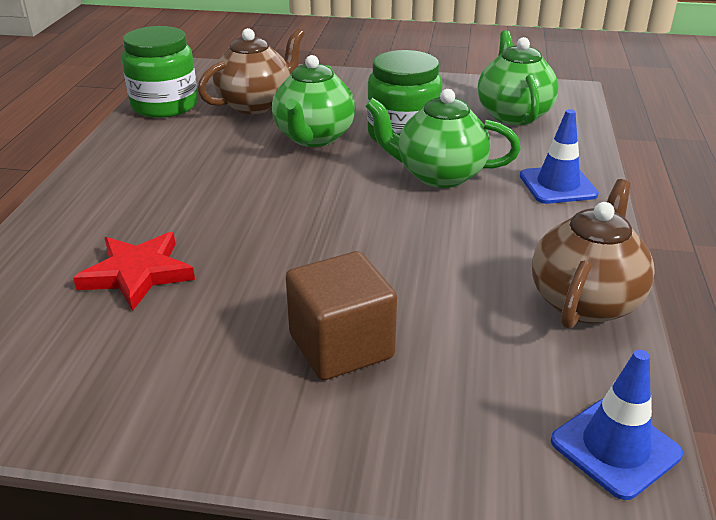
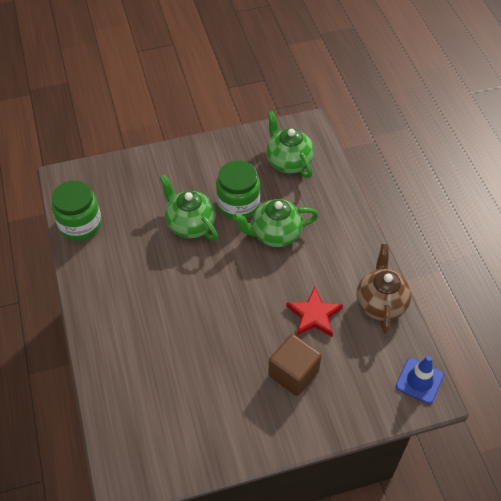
camera: 25 degrees left, 20 degrees up
(138, 274) = (173, 368): red star -> red star (314, 315)
(256, 104) = (135, 203): brown teapot -> none
(314, 137) = (190, 225): green teapot -> green teapot turned 150 degrees clockwise
(558, 185) = (337, 221): blue traffic cone -> none

